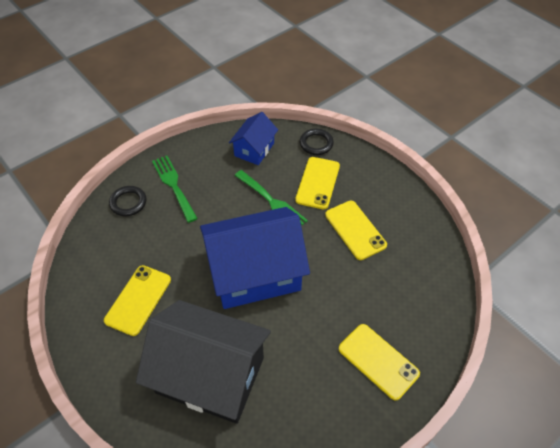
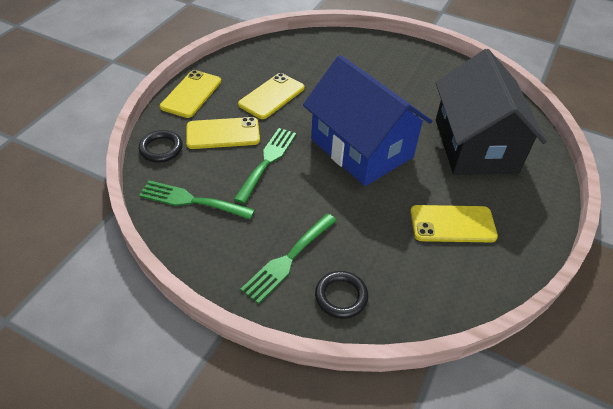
camera: 115 degrees left, 5 degrees down
(254, 149) = (191, 200): blue house -> green fork
(378, 361) = (389, 62): yellow phone -> yellow phone (191, 94)

